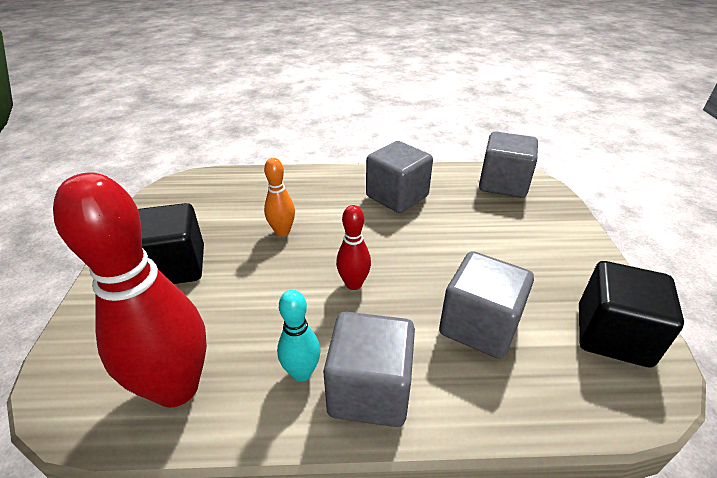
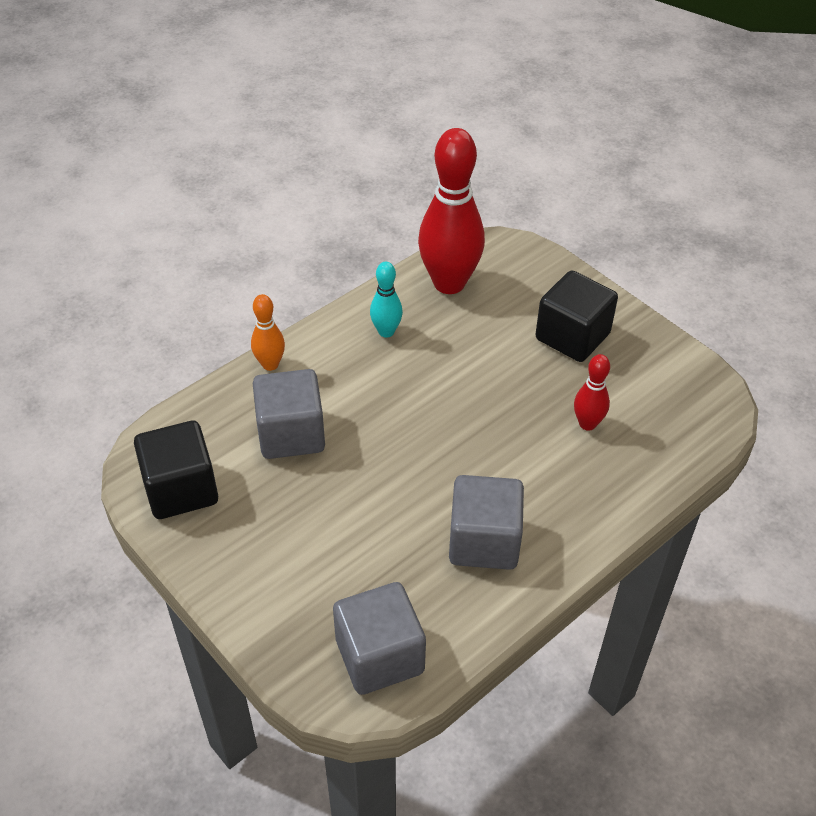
camera: 140 degrees right, 10 degrees up
(282, 232) = (538, 419): orange bowling pin -> orange bowling pin (270, 364)
(353, 284) = (418, 409): red bowling pin -> red bowling pin (587, 424)
(369, 390) = (334, 347): grey cube -> none

